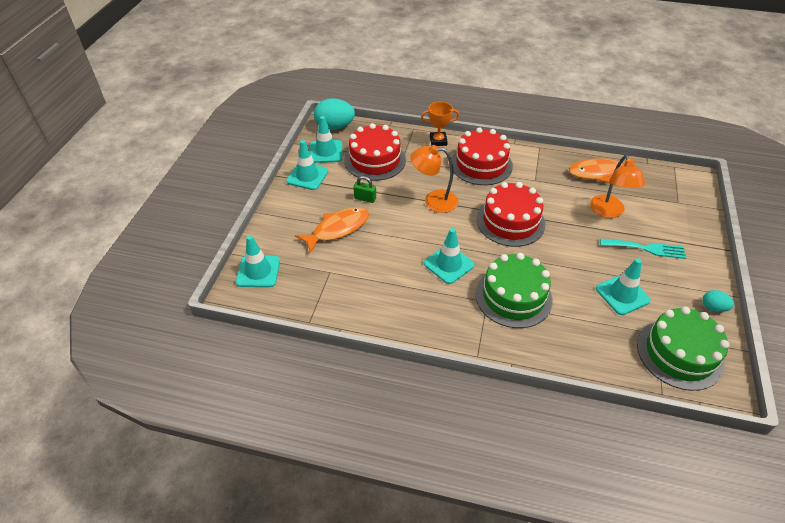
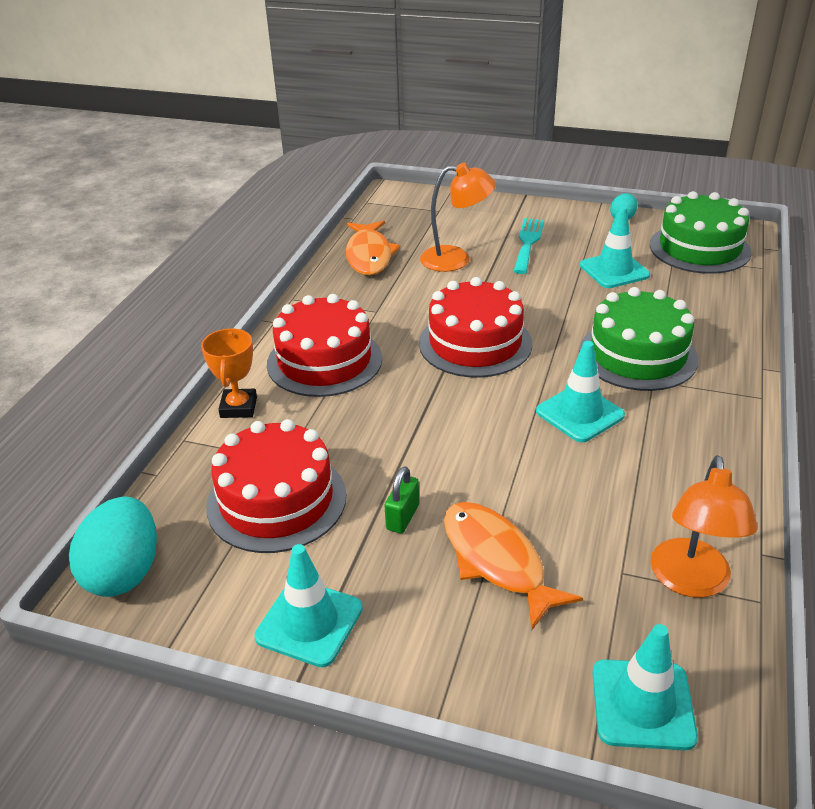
camera: 85 degrees left, 10 degrees down
(326, 152) = (221, 588): turquoise traffic cone -> none
(433, 201) = (418, 422): orange lamp -> orange lamp (690, 581)

